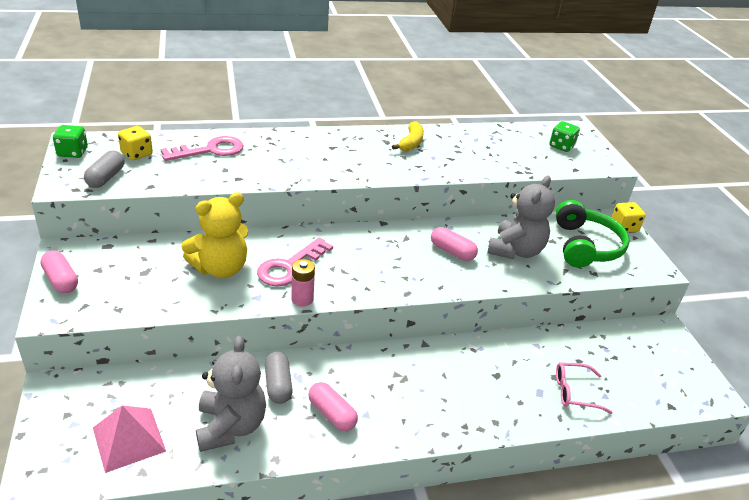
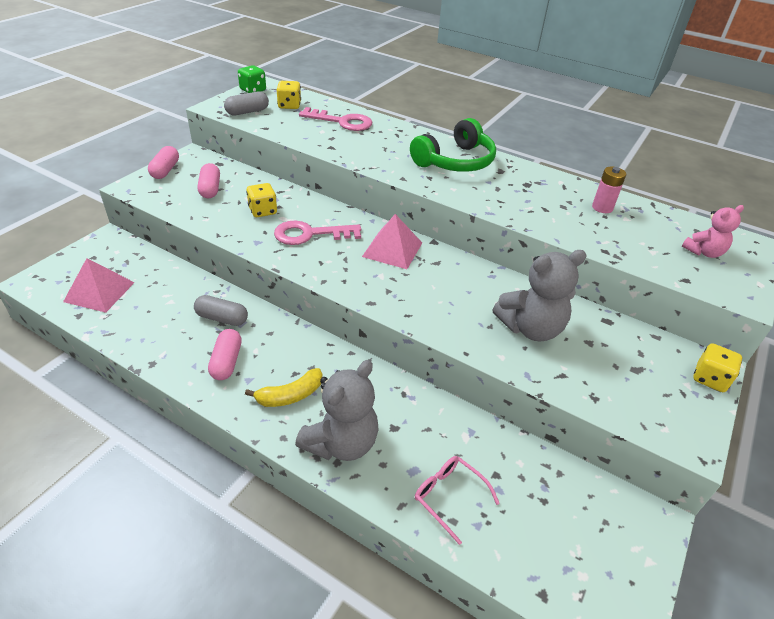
camera: 45 degrees right, 5 degrees up
(220, 268) = (263, 211): yellow teddy bear -> yellow dice
(231, 426) = (158, 324): grey teddy bear -> grey teddy bear (341, 443)
(278, 385) = (222, 318): grey capsule -> grey capsule turned 75 degrees clockwise
(302, 299) = (284, 260): pink battery -> pink battery (602, 208)
(365, 244) = (392, 249): none -> pink pyramid
(411, 143) = (523, 181): yellow banana -> yellow banana (290, 395)
(452, 251) = (463, 294): pink capsule -> pink capsule (210, 189)
(561, 146) = (704, 252): green dice -> pink teddy bear
(585, 246) = (624, 368): green headphones -> green headphones (455, 161)

